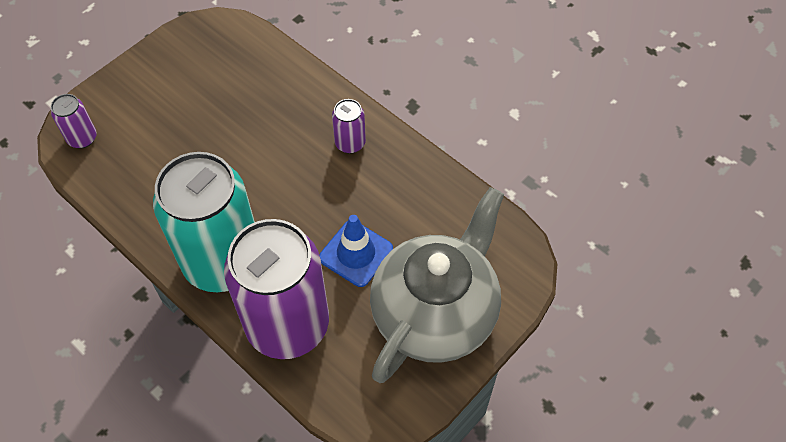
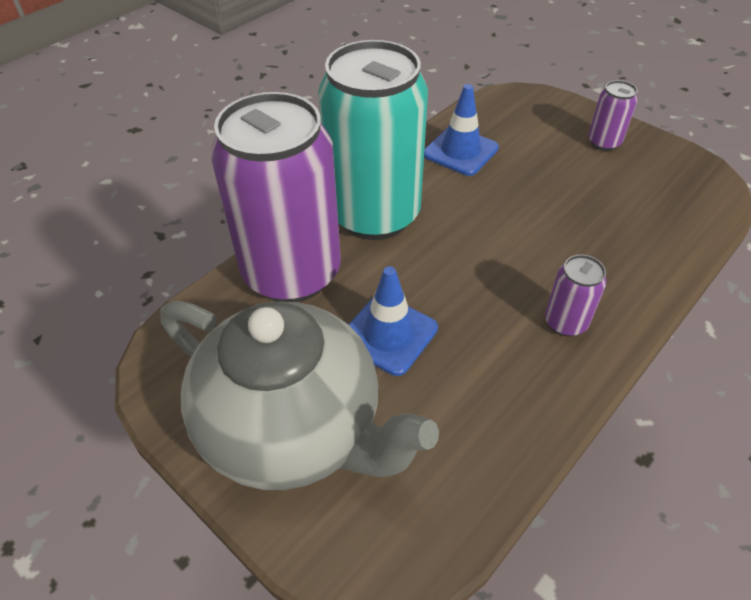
camera: 90 degrees right, 10 degrees down
(82, 138) = (515, 105): purple can -> purple can (604, 142)
(145, 190) = (460, 151): none -> blue traffic cone

